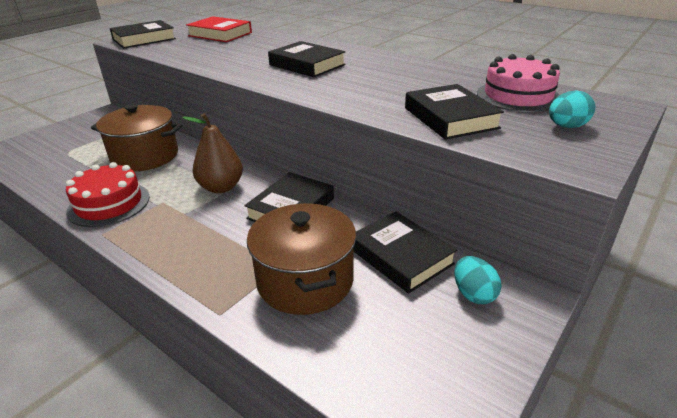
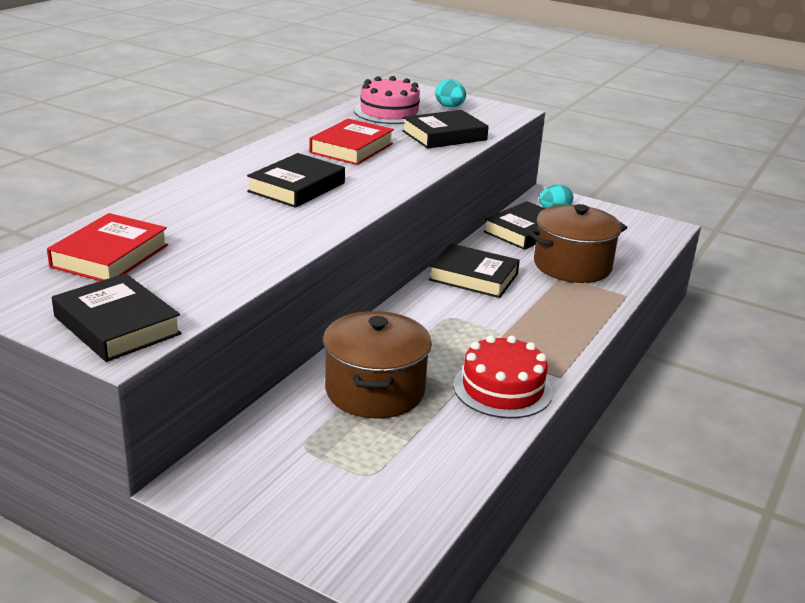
camera: 100 degrees left, 5 degrees down
(221, 187) = (444, 319): brown pear -> none
(397, 80) = (351, 148): none -> red book

